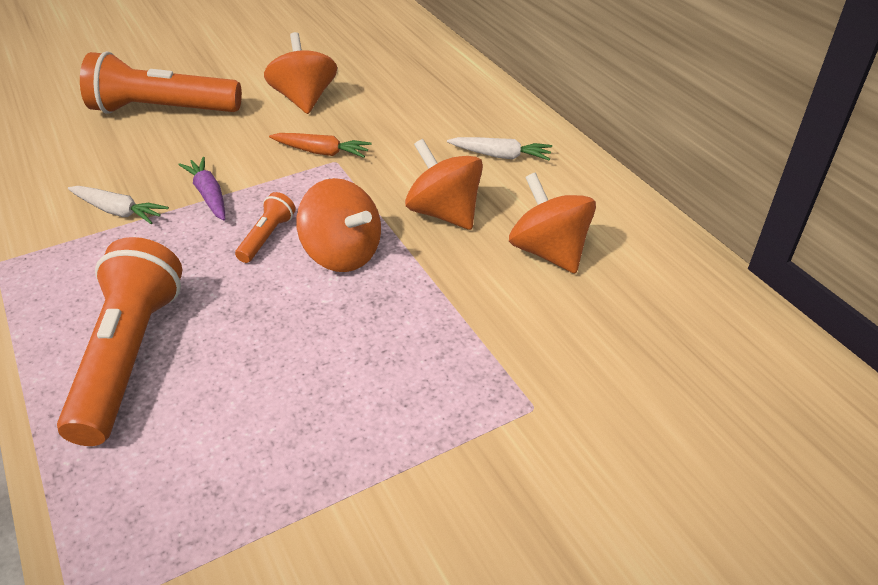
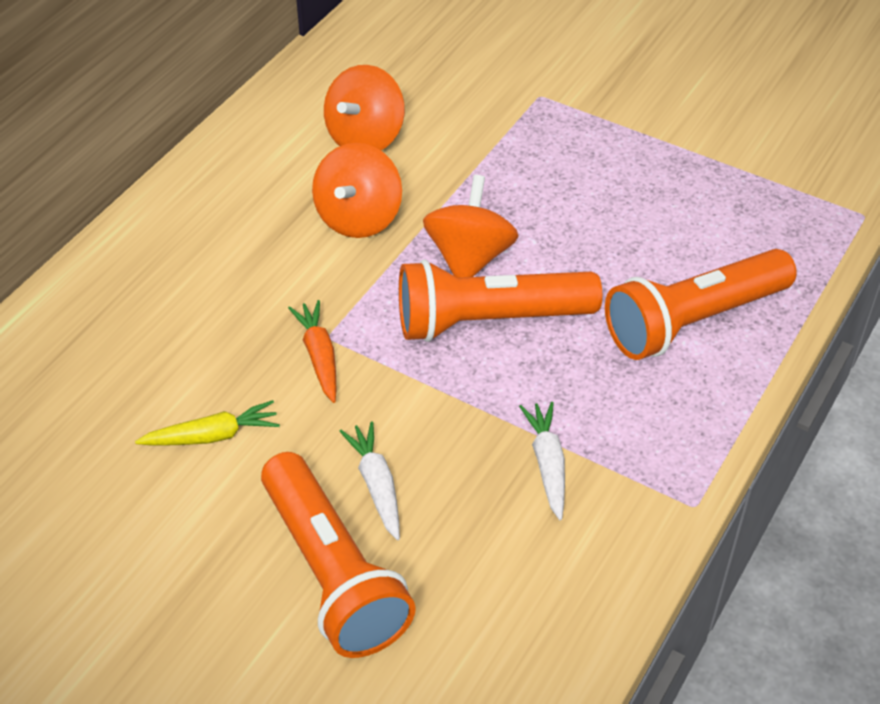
camera: 120 degrees left, 5 degrees up
(209, 195) = (463, 405): purple carrot -> none
(267, 237) = (489, 320): orange flashlight -> orange flashlight, size x2.20
(304, 99) = (212, 436): orange spinning top -> yellow carrot
(500, 156) = (231, 216): white carrot -> white carrot (377, 485)

